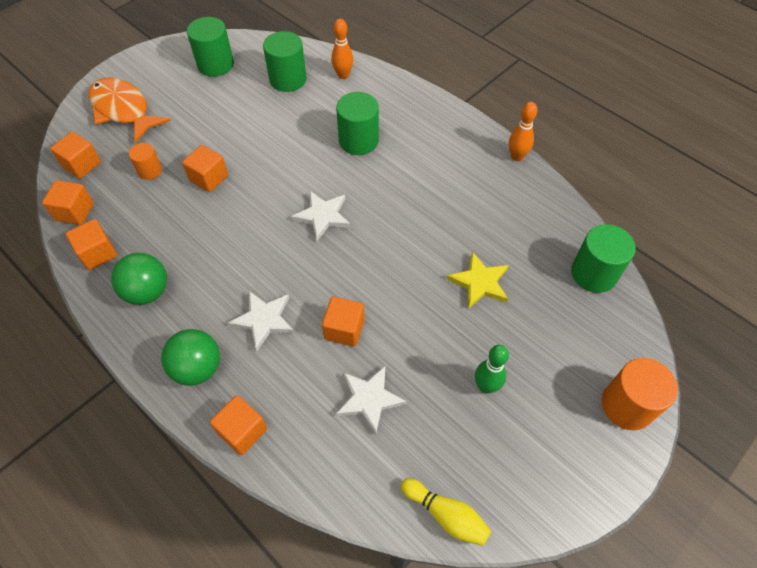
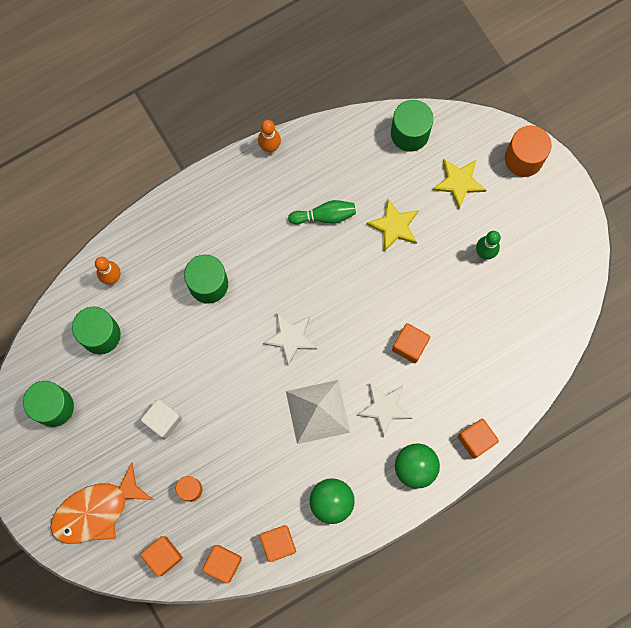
camera: 75 degrees left, 20 degrees up
(209, 178) = (216, 434): orange cube -> none
(216, 137) = (163, 420): none -> white cube
(247, 257) = (318, 411): none -> white pyramid
(369, 399) = (473, 341): white star -> none
(446, 515) = (569, 311): yellow bowling pin -> none
(464, 216) = (324, 216): none -> green bowling pin
(561, 337) = (459, 182): none -> yellow star

